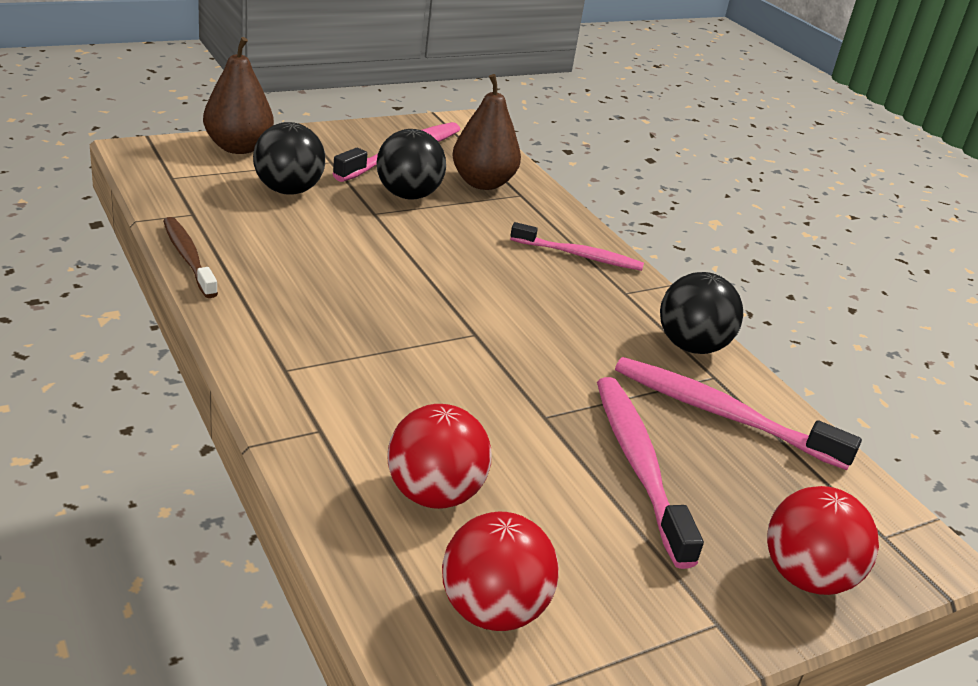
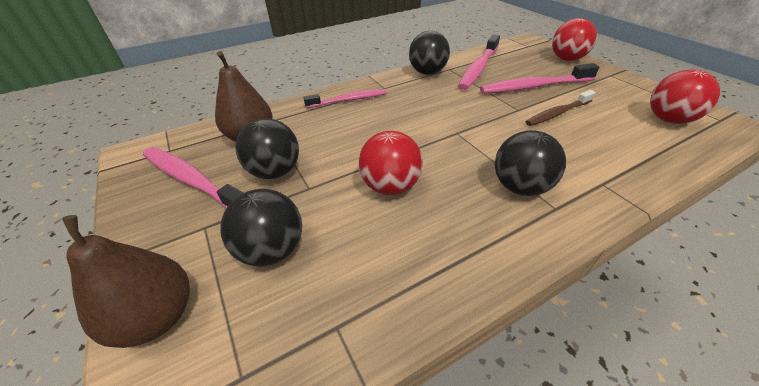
camera: 85 degrees left, 10 degrees up
(188, 257) = (433, 307): brown toothbrush -> brown toothbrush (557, 113)
(333, 353) = (520, 187): none -> black ball
(434, 494) = (613, 138): red ball -> red ball (390, 186)
(579, 255) = (348, 100): pink toothbrush -> pink toothbrush turned 60 degrees clockwise

